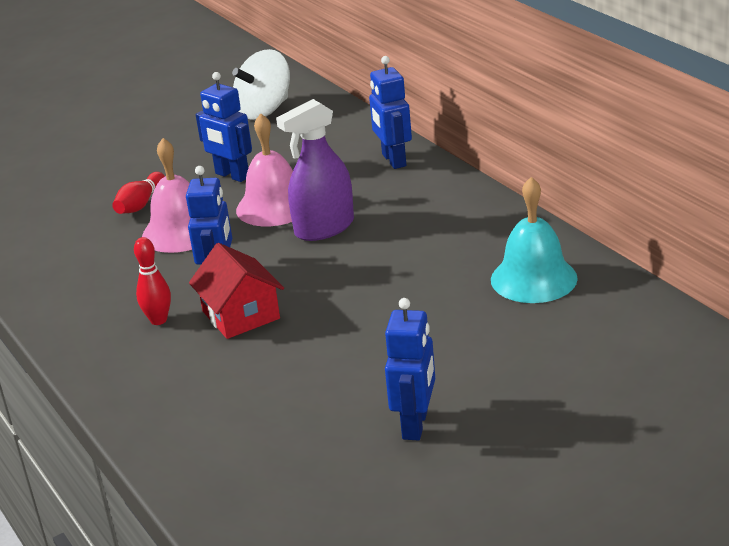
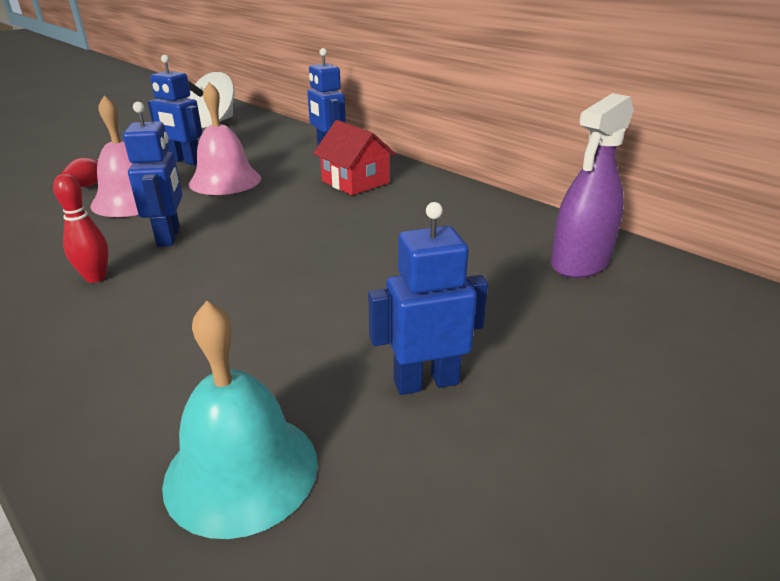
camera: 15 degrees left, 0 degrees up
(241, 315) = (193, 269): red house -> red house (355, 182)
(324, 228) = (275, 195): purple spray bottle -> purple spray bottle (580, 263)
(416, 425) = (426, 382): blue robot -> blue robot turned 105 degrees counterclockwise
(533, 278) = (489, 227): turquoise bell -> turquoise bell (241, 470)

